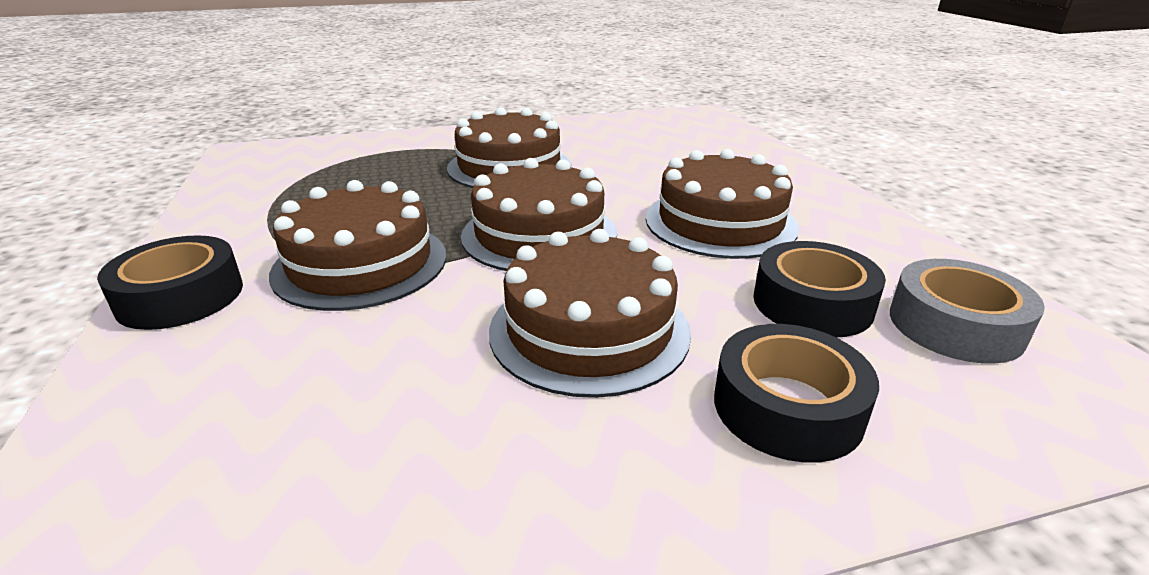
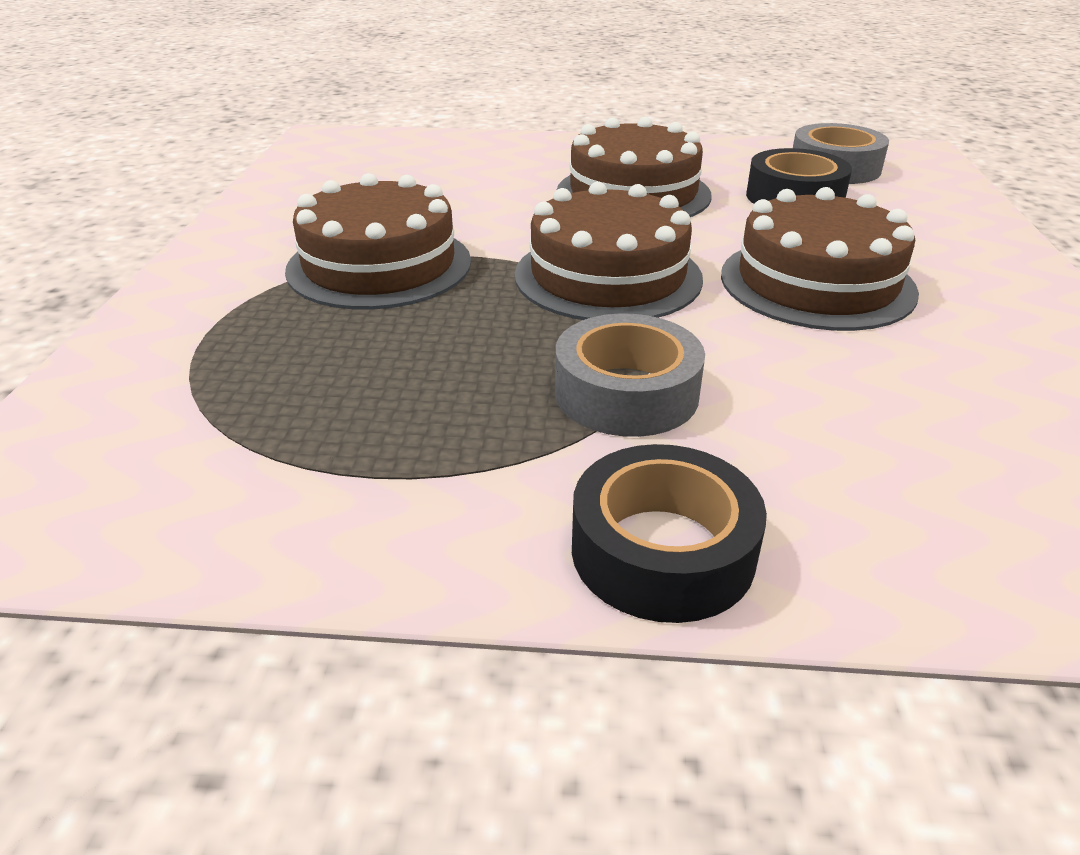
camera: 70 degrees left, 5 degrees up
(360, 264) = (626, 393): brown cake -> grey tape
(787, 407) = (928, 237): black tape -> none

